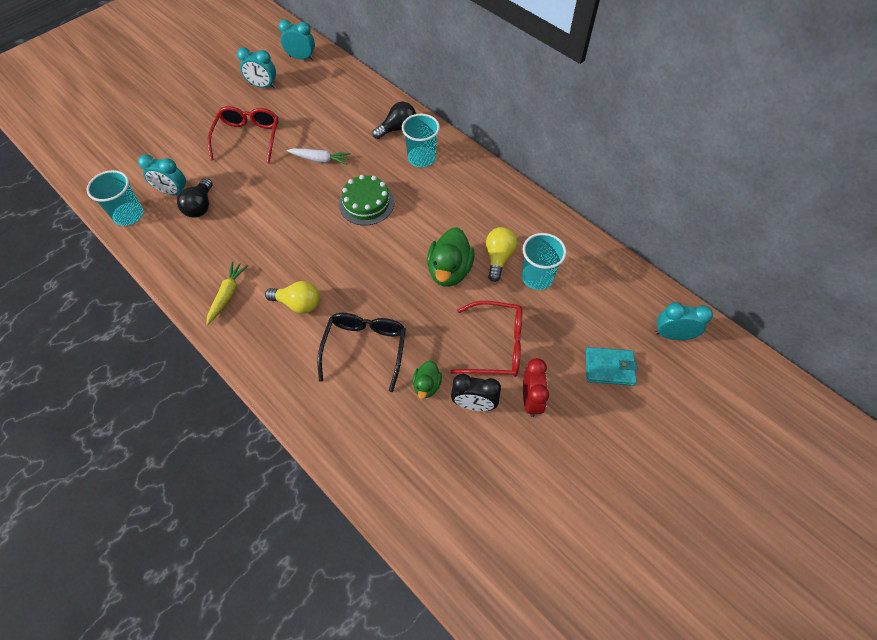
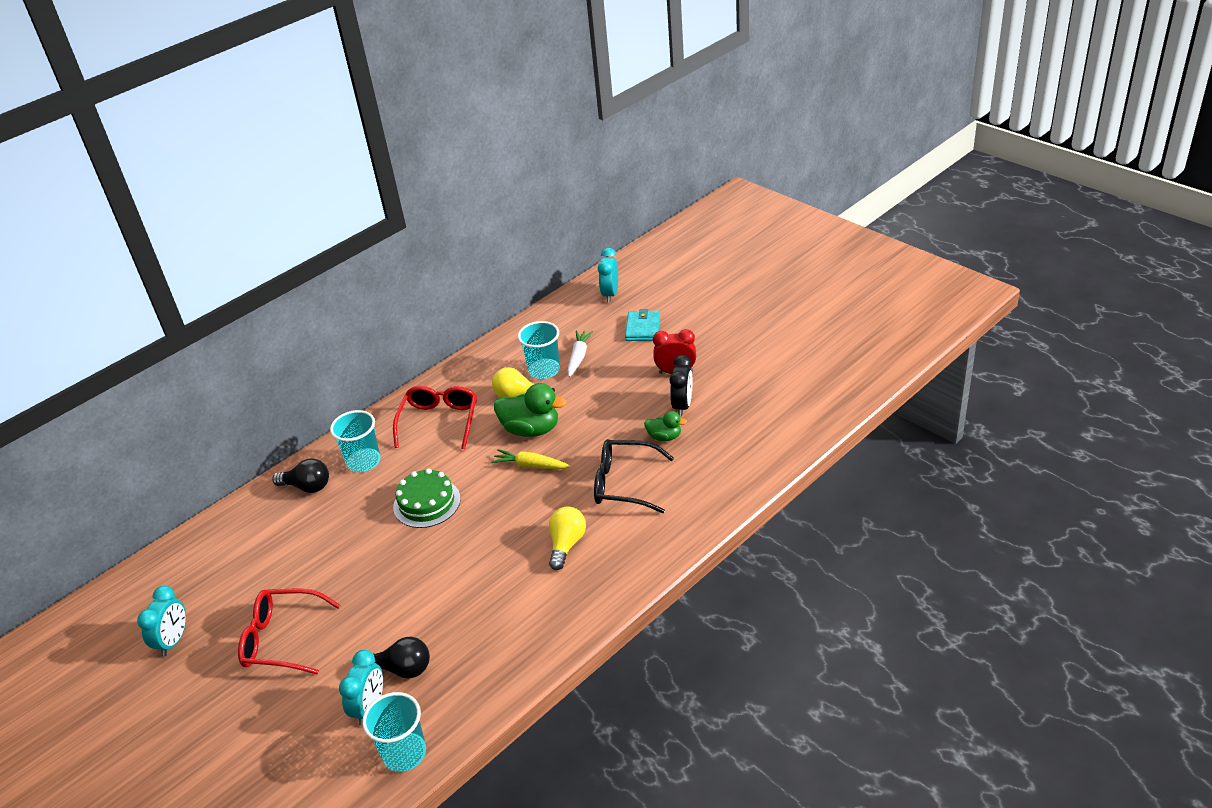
camera: 85 degrees left, 20 degrees down
(228, 295) = (551, 611): yellow carrot -> yellow carrot (531, 465)
(301, 58) = (126, 604): turquoise clock -> none
(320, 160) = (344, 554): white carrot -> white carrot (578, 357)
(397, 128) = (307, 487): black light bulb -> black light bulb turned 135 degrees clockwise
(496, 345) = (620, 394): red glasses -> red glasses (439, 421)

